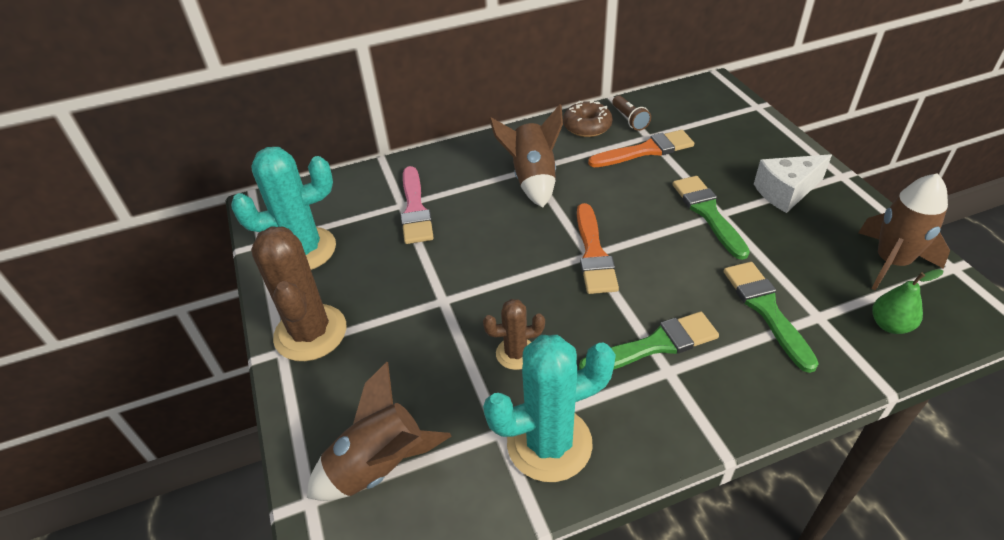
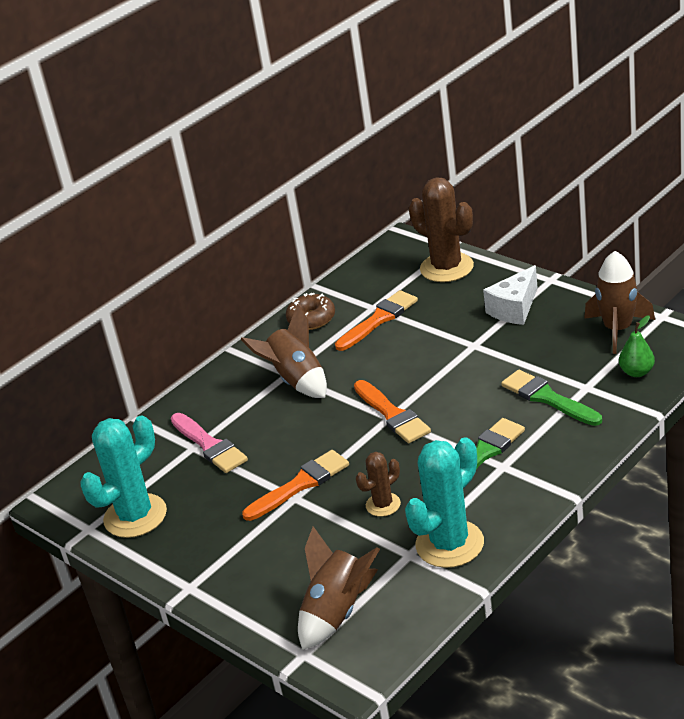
camera: 25 degrees left, 10 degrees down
(310, 333) = (202, 565): brown cactus -> brown cactus (446, 268)
(458, 289) = (300, 484): none -> orange brush
(629, 120) = (346, 299): brown flashlight -> none
(708, 213) = (463, 349): green brush -> none

